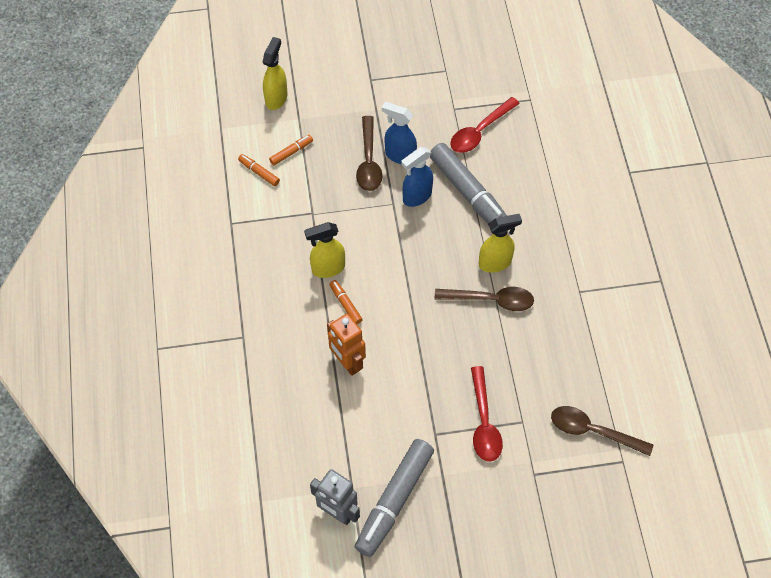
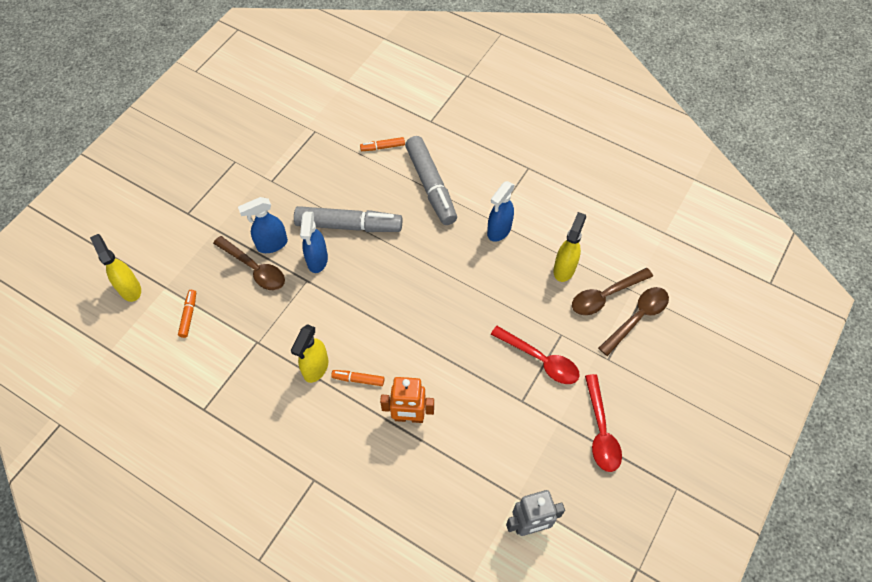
camera: 50 degrees left, 0 degrees up
(259, 172) = (181, 352): orange marker -> orange marker (383, 147)
(394, 500) = (553, 473): grey marker -> grey marker (431, 185)
(480, 131) = (307, 180): red spoon -> red spoon (601, 431)
(491, 300) = (448, 279): brown spoon -> brown spoon (637, 318)
(495, 263) = (421, 253): yellow spray bottle -> yellow spray bottle (564, 269)
(574, 304) = (499, 231): none -> blue spray bottle

